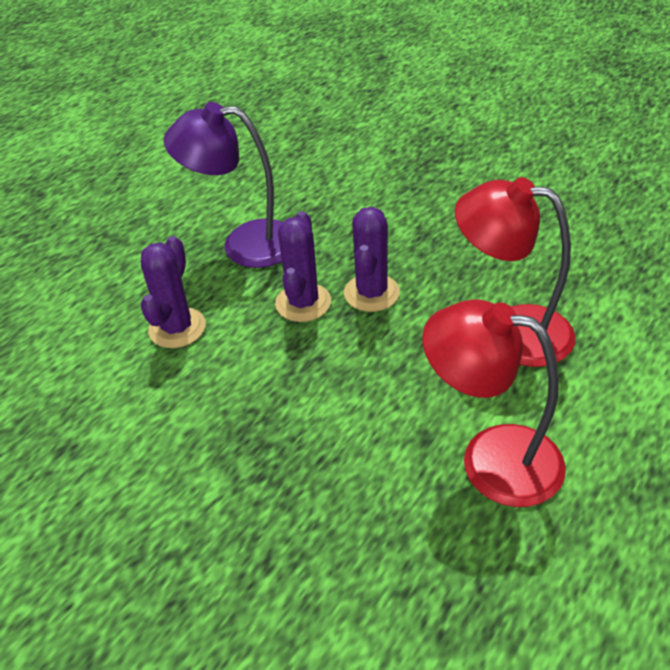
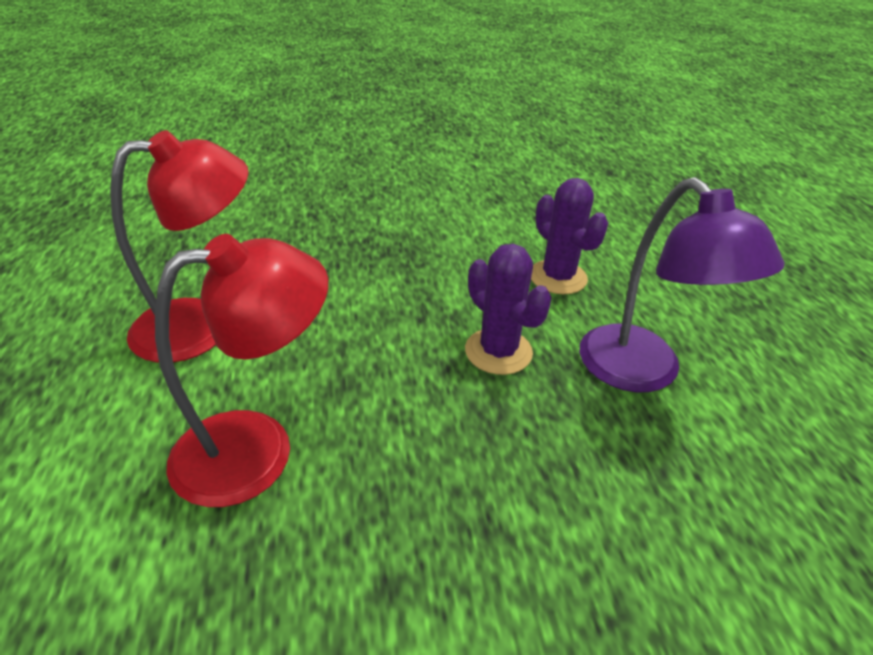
camera: 130 degrees right, 5 degrees down
(244, 244) = (643, 372): purple lamp -> purple lamp turned 105 degrees clockwise
(371, 293) = (450, 400): purple cactus -> none

